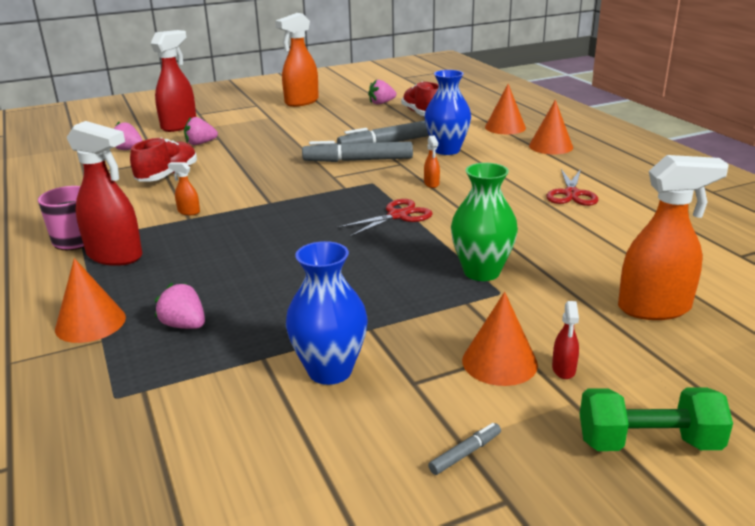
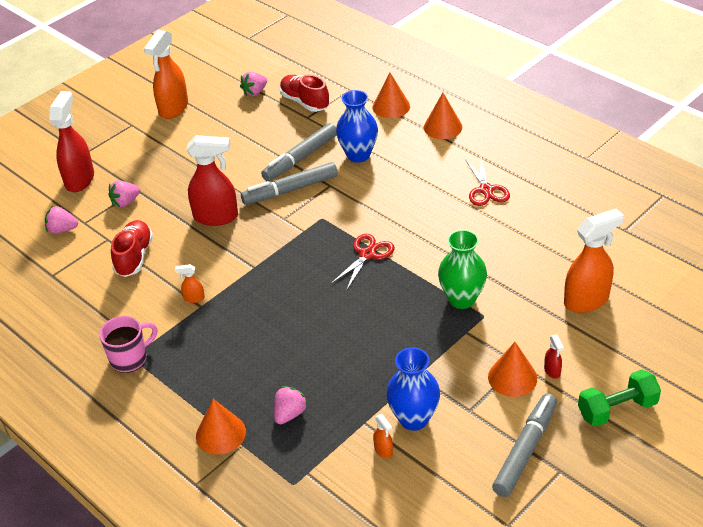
camera: 20 degrees left, 15 degrees up
(115, 256) = (178, 365): red spray bottle -> red spray bottle (216, 217)
(184, 325) = (289, 414): pink strawberry -> pink strawberry turned 105 degrees clockwise
(431, 184) = (371, 206): orange spray bottle -> orange spray bottle (383, 450)
(465, 453) = (525, 450): grey marker -> grey marker, size x2.38

